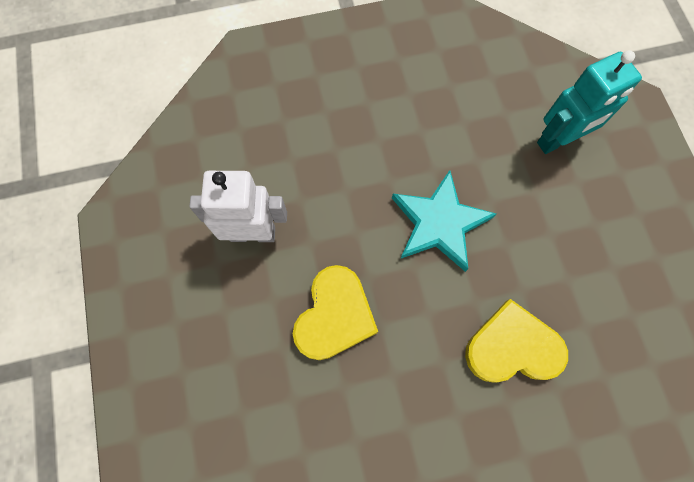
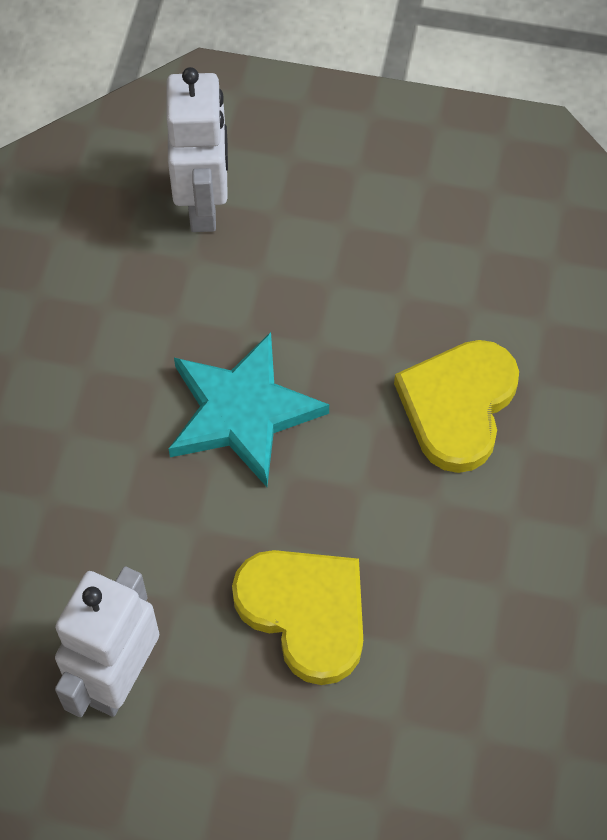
camera: 65 degrees left, 10 degrees down
(558, 140) = (204, 205): turquoise robot -> white robot

